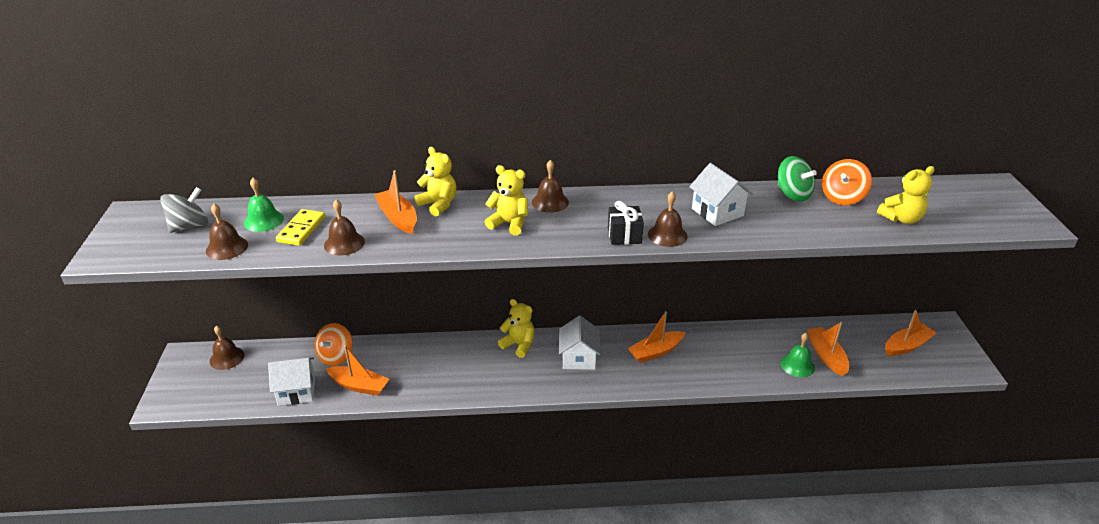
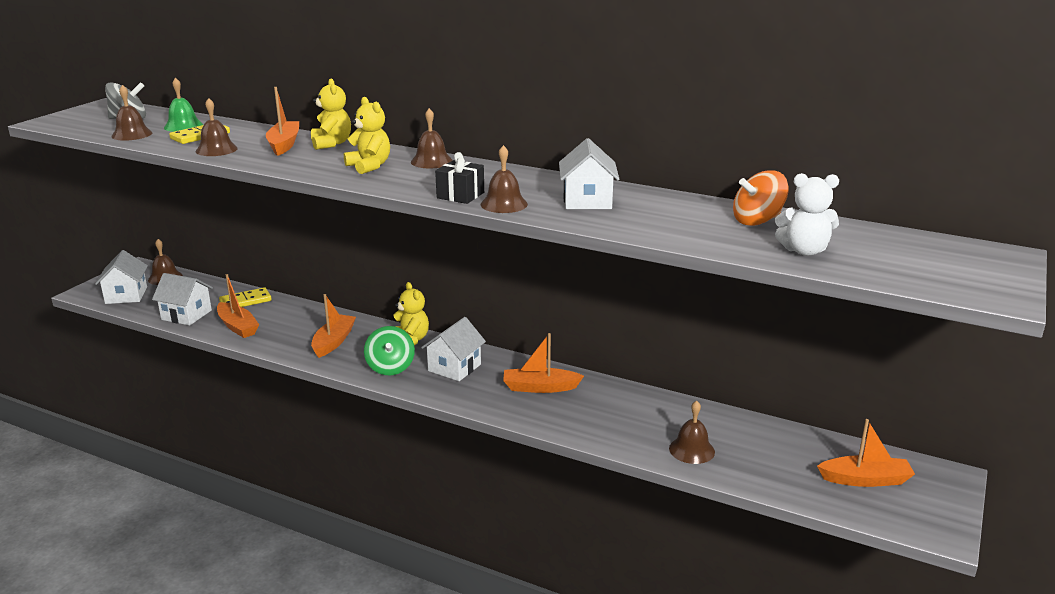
camera: 30 degrees right, 10 degrees down
(210, 392) = (126, 295): none -> white house
(336, 356) = (245, 301): orange spinning top -> yellow domino
(792, 194) = (699, 206): green spinning top -> green spinning top (390, 367)
(797, 365) = (691, 450): green bell -> brown bell
(826, 356) = (740, 453): orange boat -> orange boat (333, 342)
(901, 219) = (804, 251): yellow teddy bear -> white teddy bear

